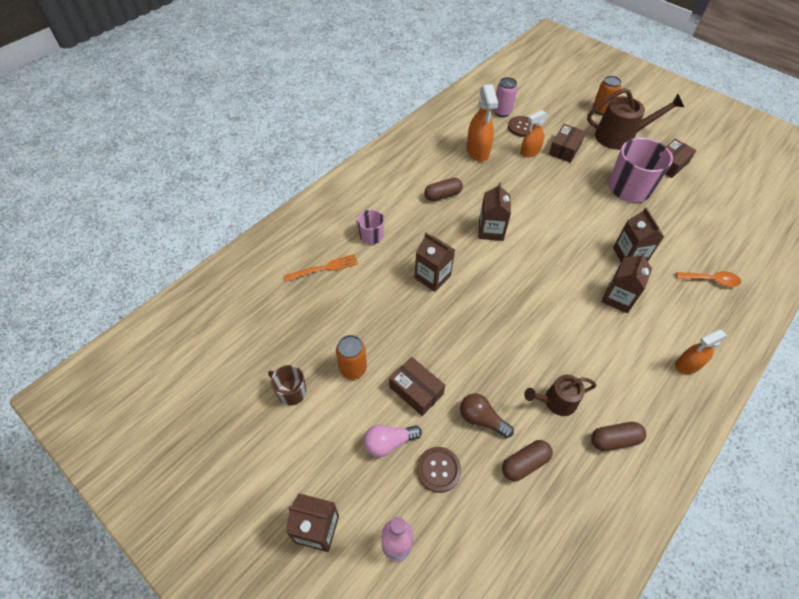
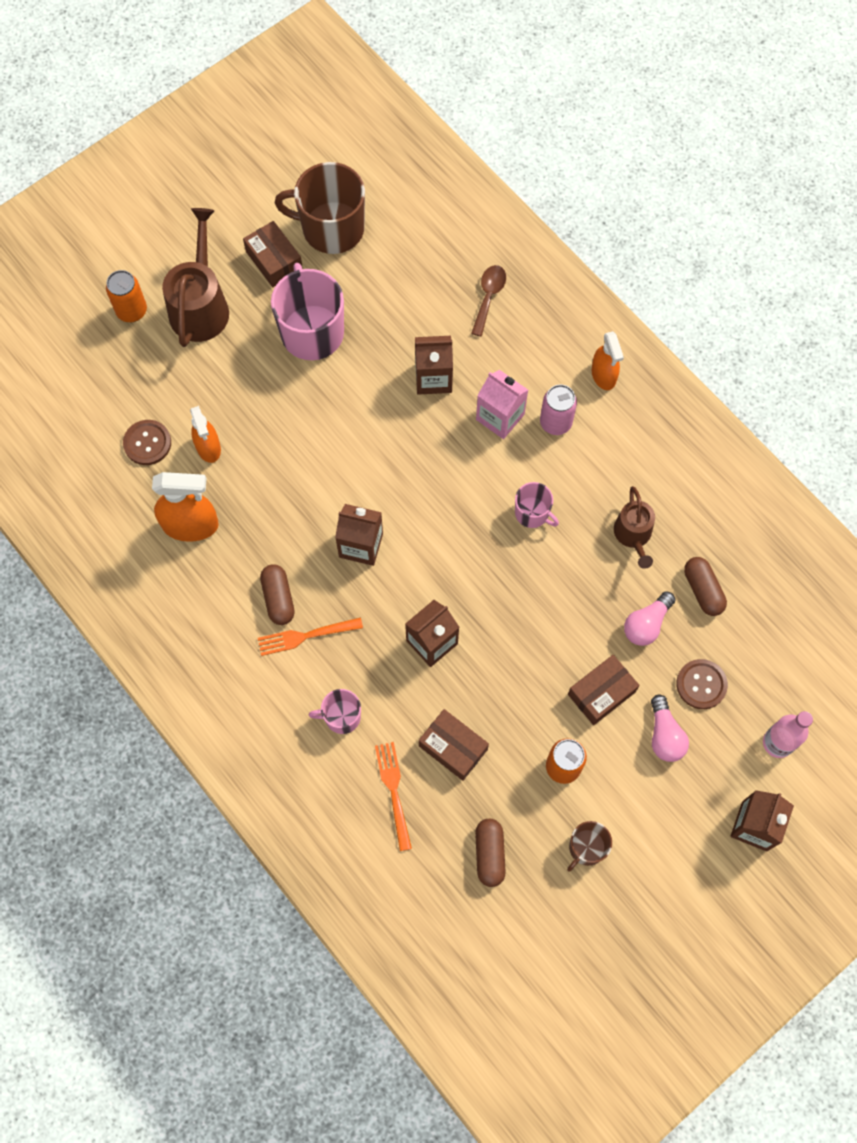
camera: 80 degrees left, 15 degrees up
(421, 211) = (305, 636): none -> orange fork
(481, 419) = (646, 624): brown light bulb -> pink light bulb
(502, 112) = (102, 464): pink can -> pink can (555, 422)
(549, 327) = (532, 513): none -> pink mug
(565, 149) = (212, 394): brown box -> brown box (453, 747)
(614, 440) = (685, 487): brown capsule -> brown capsule (489, 854)
(618, 298) = (500, 417): brown carton -> pink carton
(710, 188) = (331, 228): none -> brown mug
(711, 280) = (488, 297): orange spoon -> brown spoon

